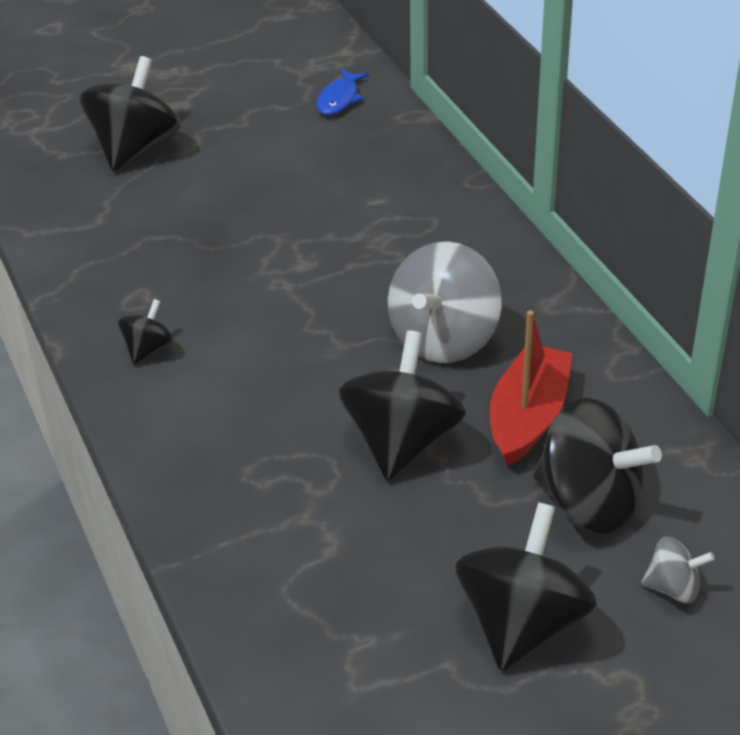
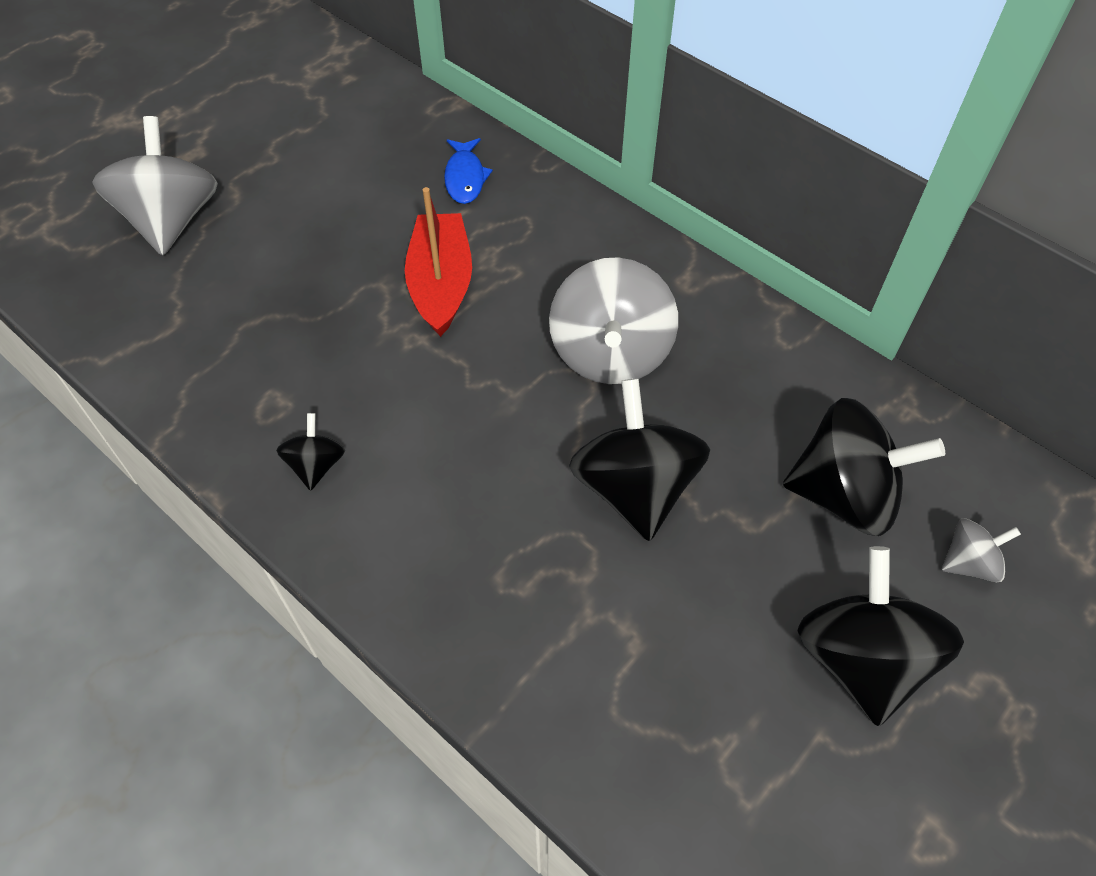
camera: 25 degrees left, 15 degrees up
(135, 148) = (171, 220): black spinning top -> grey spinning top
(339, 99) = (359, 105): blue fish -> blue fish (465, 178)
(528, 417) = (737, 417): red boat -> red boat (441, 284)

